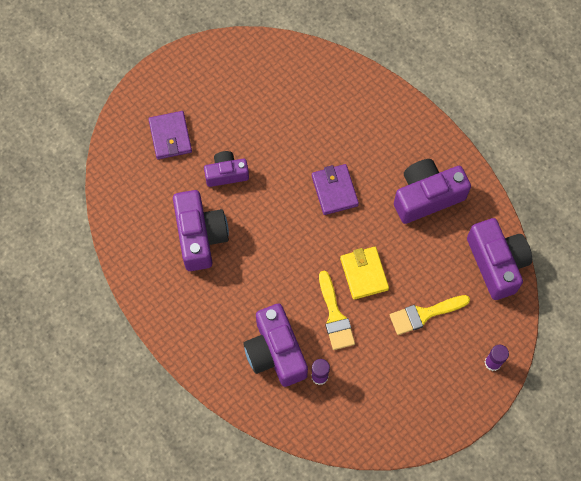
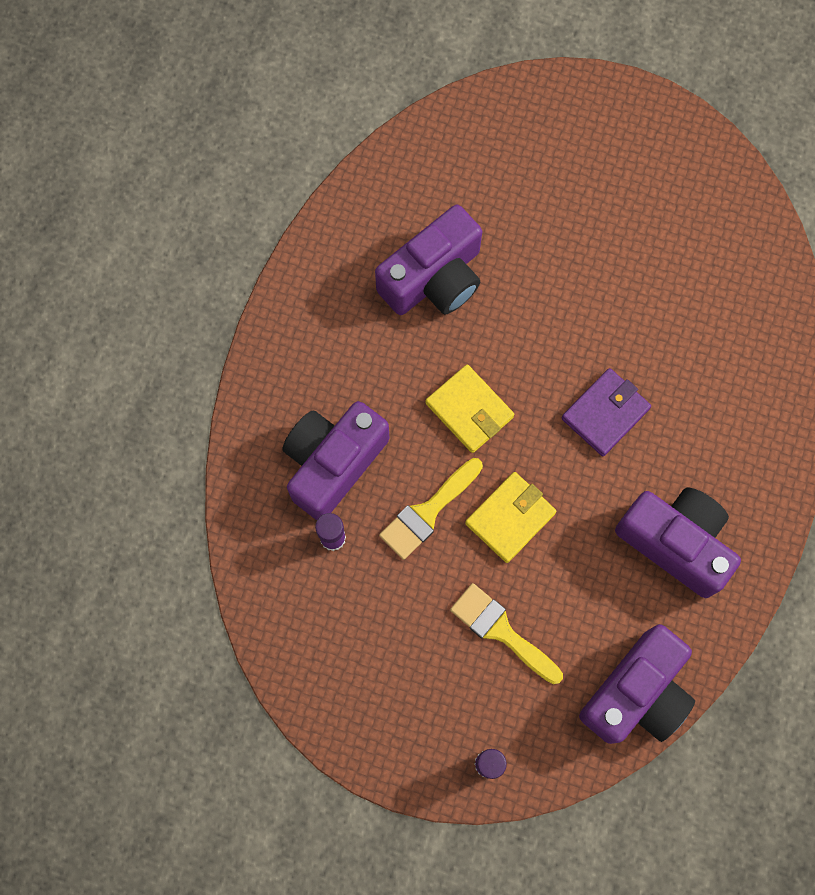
camera: 60 degrees right, 5 degrees up
(170, 136) = (547, 163): purple wallet -> none
(226, 173) = (540, 261): purple camera -> none
(289, 260) = (469, 410): none -> yellow wallet

